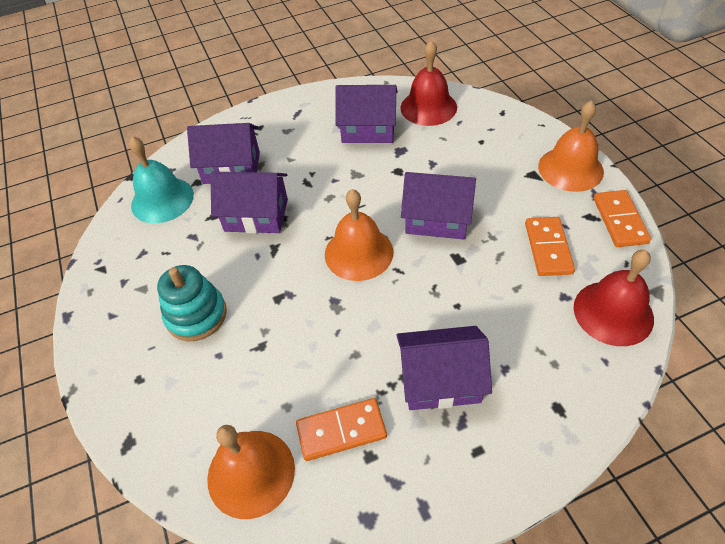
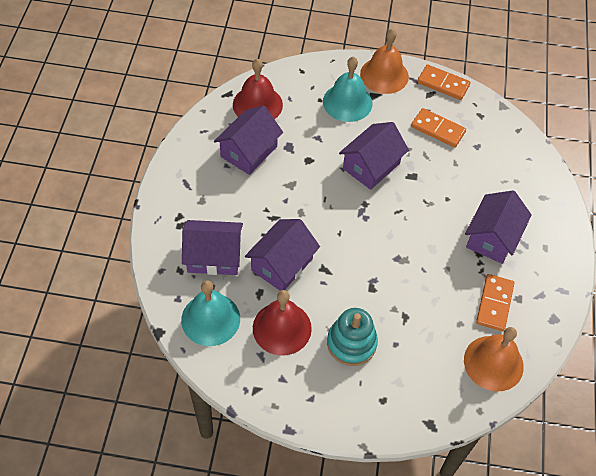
camera: 65 degrees left, 5 degrees up
(231, 168) = (214, 256): purple house -> purple house turned 60 degrees clockwise
(358, 253) = (367, 223): orange bell -> none
(501, 161) = (347, 102): none -> turquoise bell
(613, 312) = (502, 133): red bell -> red bell (282, 328)

